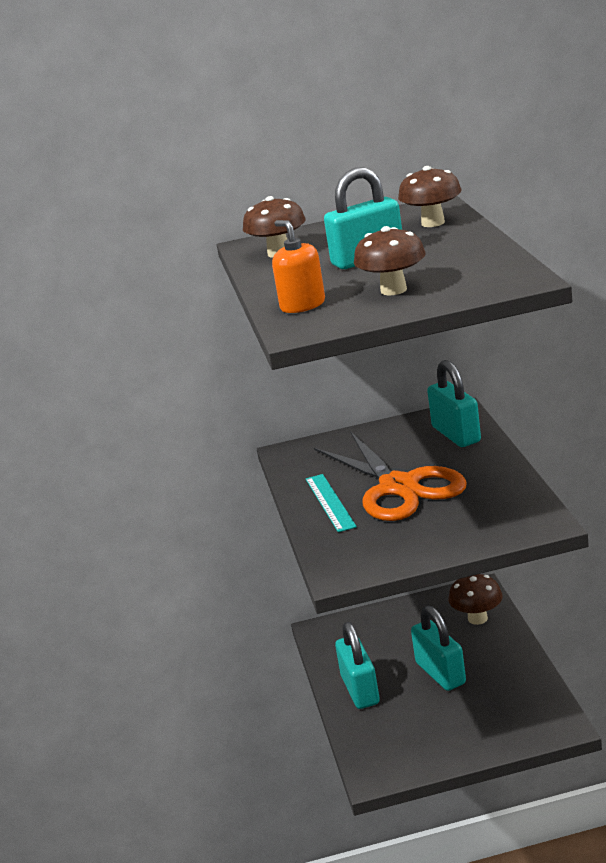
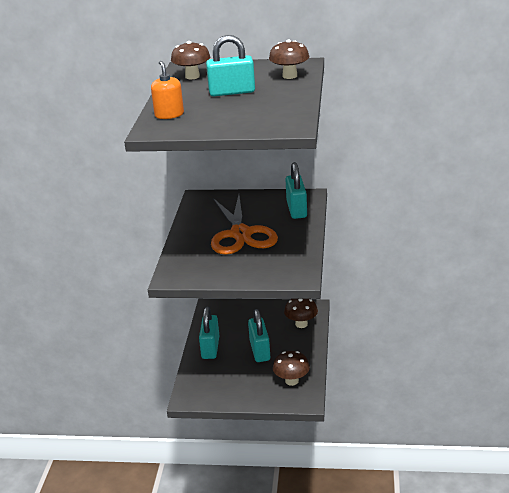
camera: 15 degrees right, 5 degrees up
(330, 502) = (198, 233): turquoise ruler -> none
(393, 290) = (223, 117): brown mushroom -> brown mushroom (291, 381)

